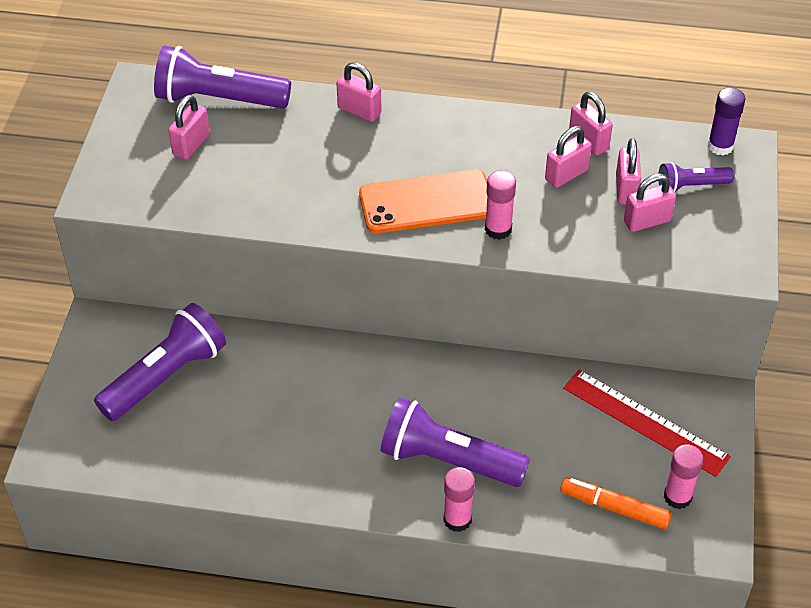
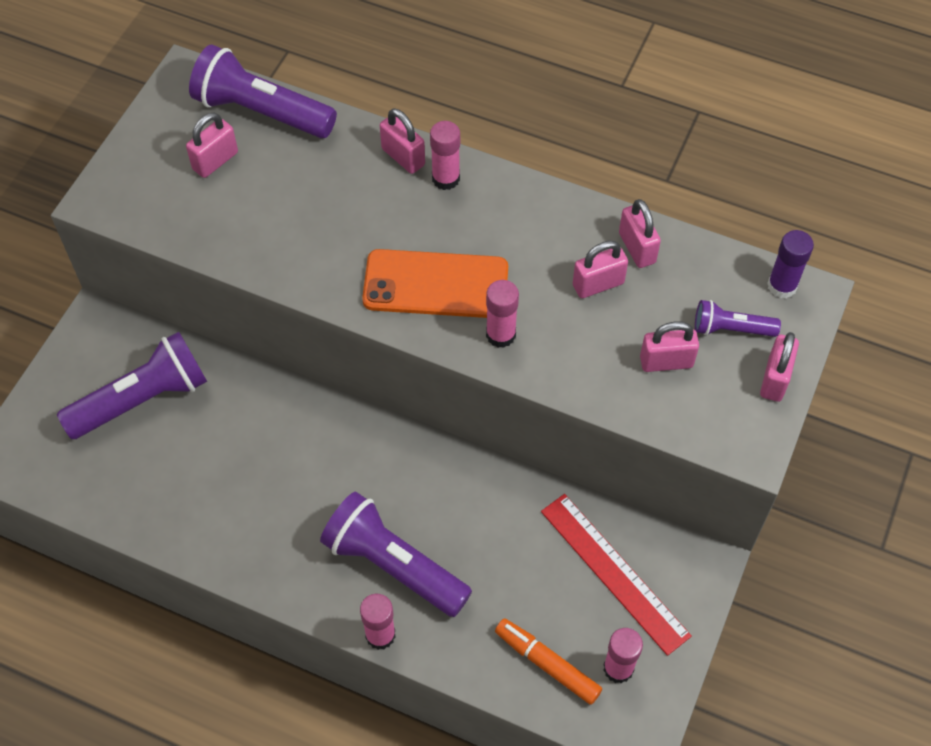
camera: 15 degrees right, 10 degrees up
(403, 120) = (446, 178): none -> pink glue stick
(626, 189) = (657, 317): pink padlock -> pink padlock (774, 379)

